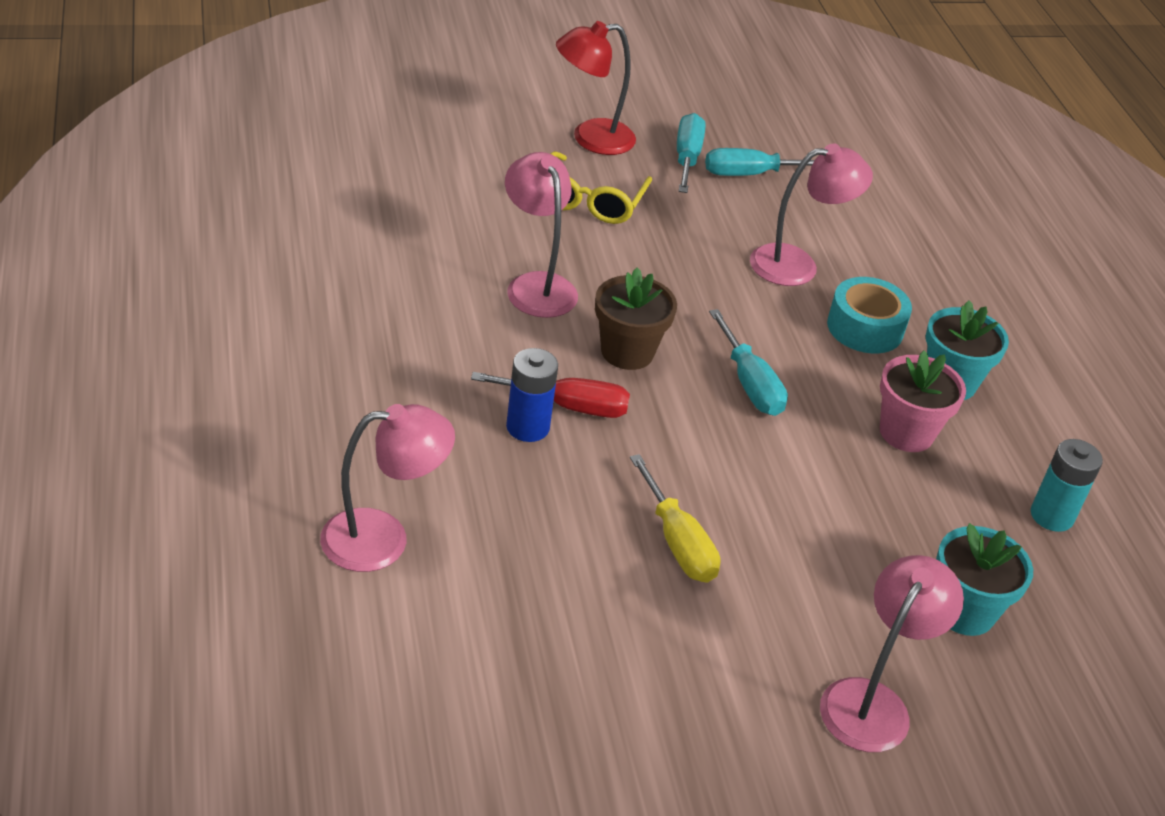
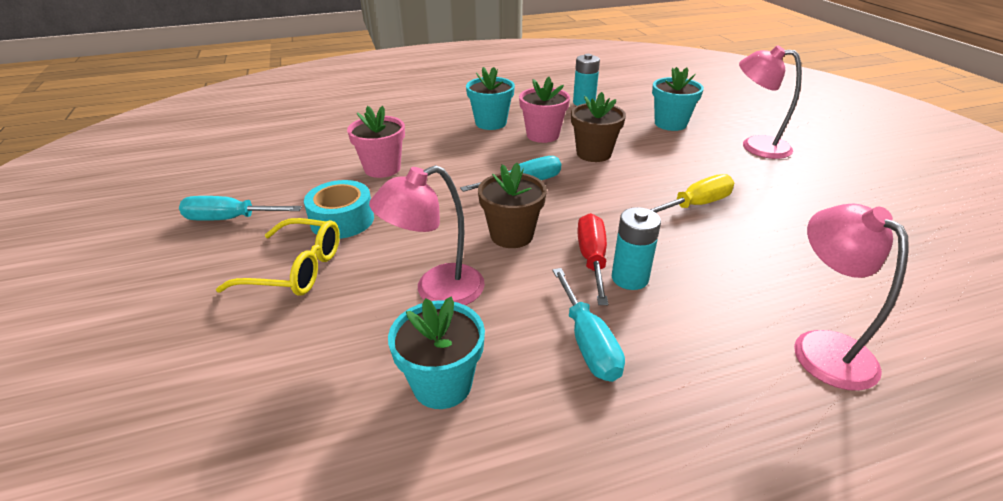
camera: 90 degrees left, 5 degrees down
(413, 276) = (442, 384): none -> turquoise flower pot
(527, 427) = (629, 278): blue battery -> turquoise battery
(591, 139) = (182, 276): red lamp -> none
(750, 174) = (261, 188): turquoise screwdriver -> turquoise screwdriver (588, 342)
(797, 265) = (382, 168): pink lamp -> pink flower pot
(840, 476) = (593, 153): none -> brown flower pot
(865, 328) = (447, 146): turquoise tape -> turquoise tape (342, 220)

